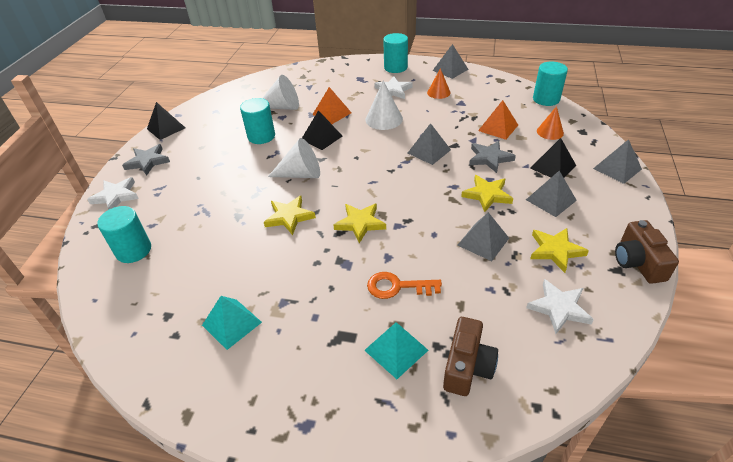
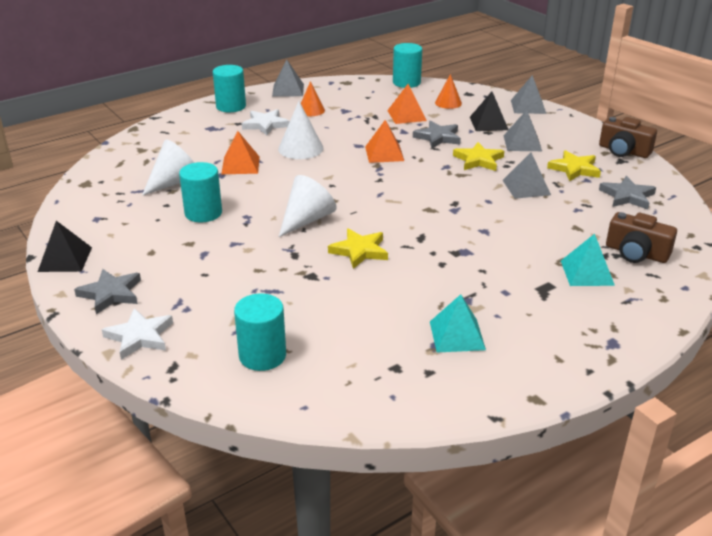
camera: 50 degrees left, 10 degrees down
(322, 137) = (269, 186): black pyramid -> none
(360, 223) = (425, 223): yellow star -> none
(397, 287) = (523, 242): orange key -> none
(429, 151) = (384, 153): grey pyramid -> orange pyramid
(467, 366) = (636, 253): brown camera -> brown camera turned 150 degrees clockwise
(559, 308) = (627, 196): white star -> grey star

